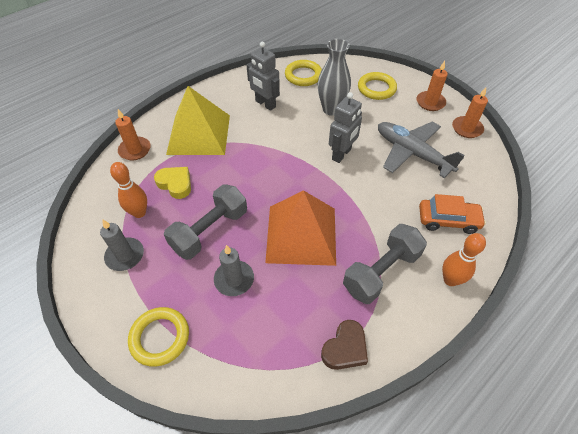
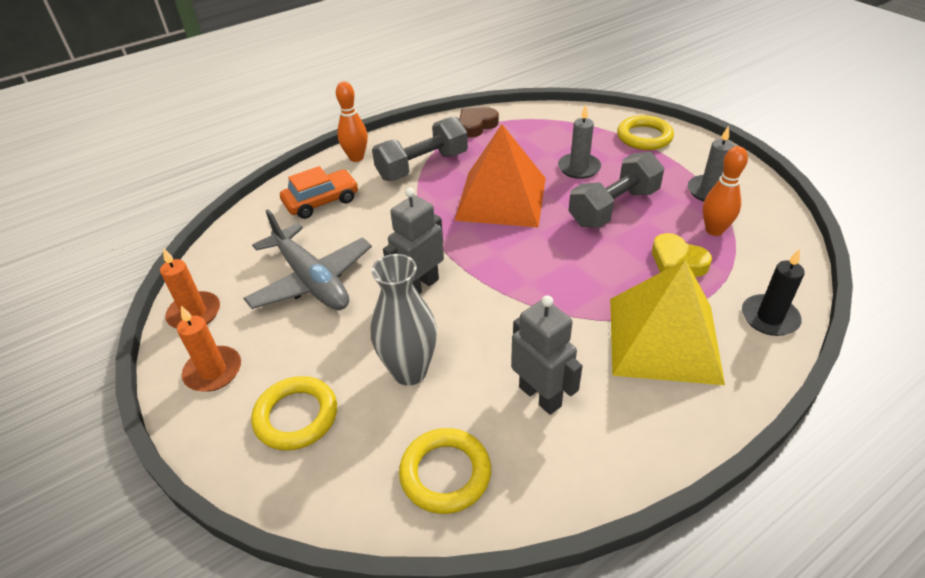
camera: 170 degrees left, 10 degrees down
(135, 150) = (769, 317): orange candle -> black candle
(448, 220) = (321, 201): orange car -> orange car turned 135 degrees clockwise

